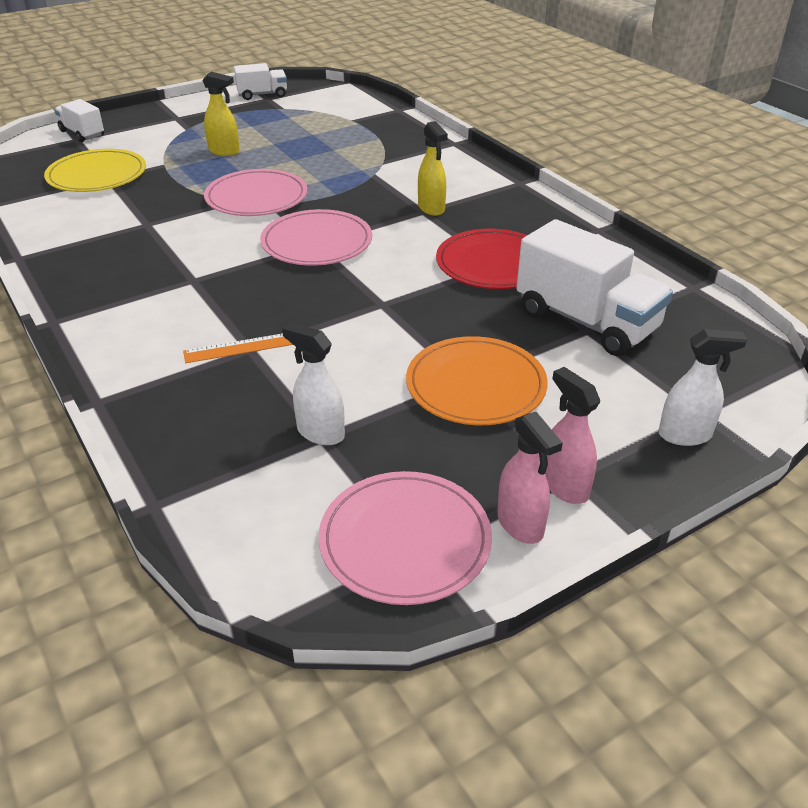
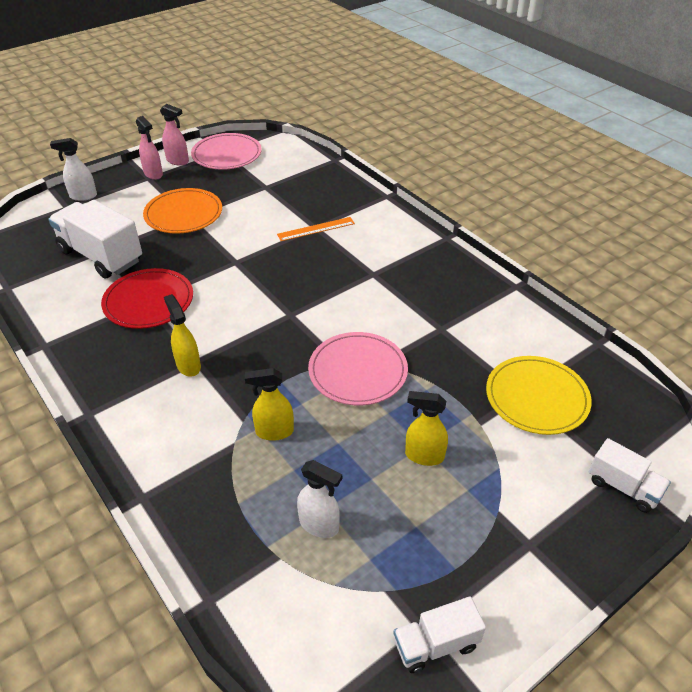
camera: 175 degrees right, 5 degrees up
(317, 242) = (289, 316): pink plate -> none
(320, 433) = (267, 188): white spray bottle -> white spray bottle (319, 525)
(347, 167) = (274, 431): none -> yellow spray bottle
(520, 525) = (178, 161): pink spray bottle -> pink spray bottle turned 150 degrees clockwise

